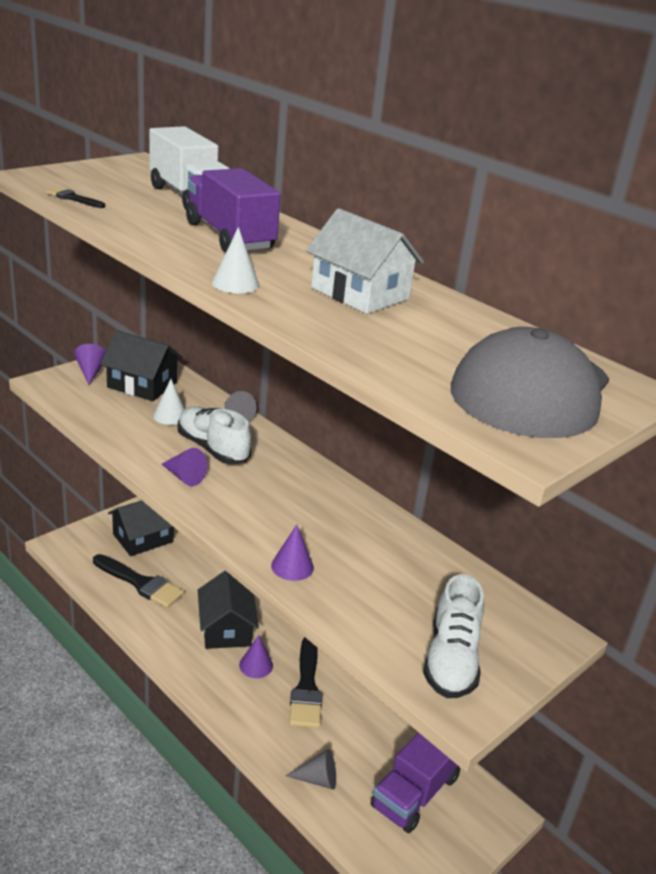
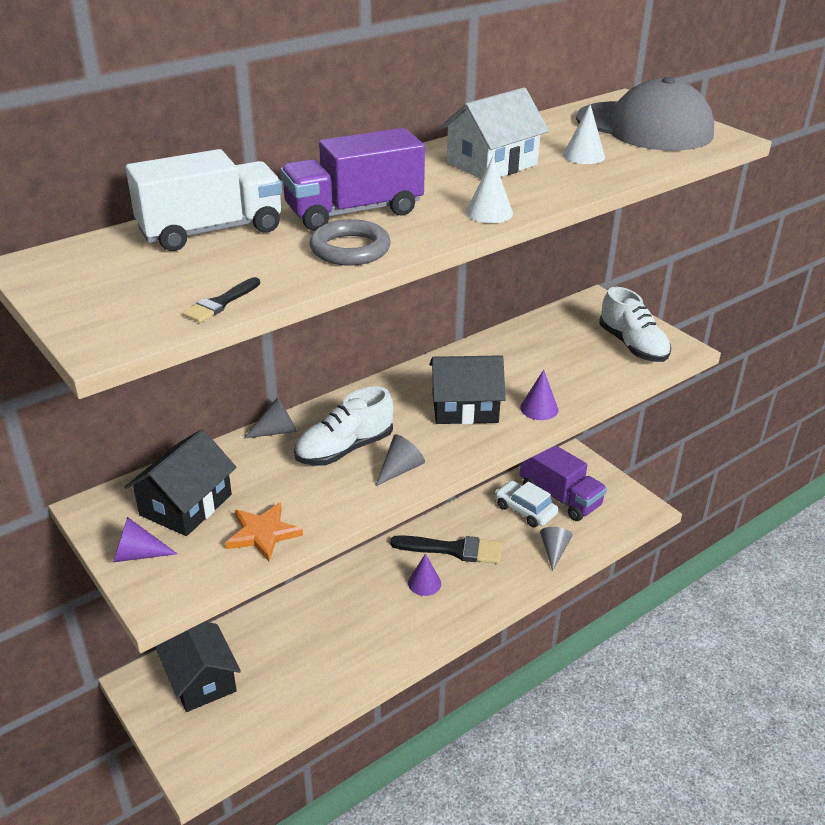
camera: 80 degrees left, 5 degrees up
(106, 416) = (263, 533): none -> orange star
(140, 583) = (289, 679): black brush -> none
(156, 233) = (350, 249): none -> grey ring
(170, 416) = (269, 480): white cone -> white cone (583, 155)
(184, 477) = (400, 469): purple cone -> grey cone
(226, 628) = (371, 604): black house -> black house (465, 408)
(382, 754) = (525, 510): none -> white car
(451, 659) = (632, 346): white shoe -> white shoe turned 45 degrees clockwise

